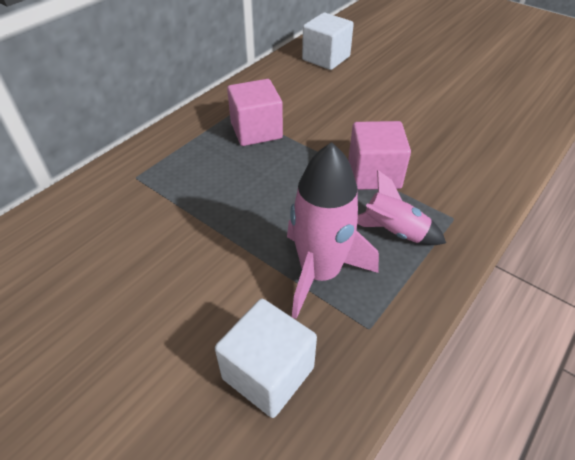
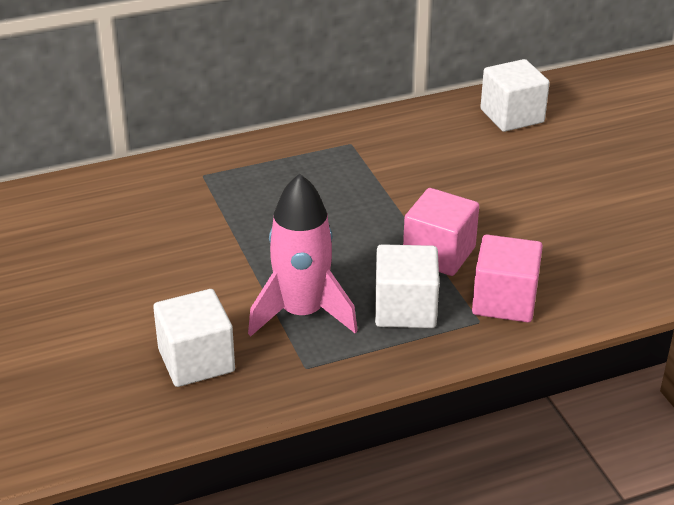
camera: 30 degrees right, 10 degrees down
(256, 130) = (355, 170): pink cube -> pink cube (504, 301)
(394, 231) = (405, 309): pink rocket -> white cube

